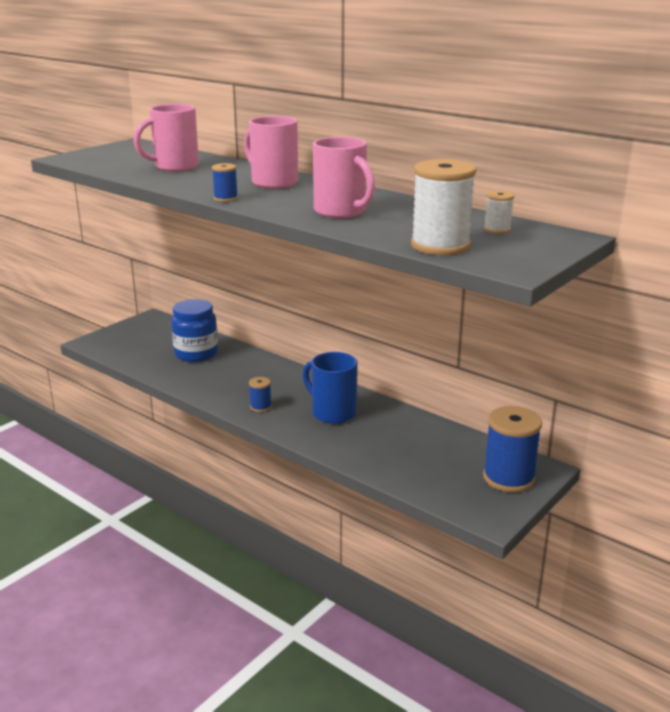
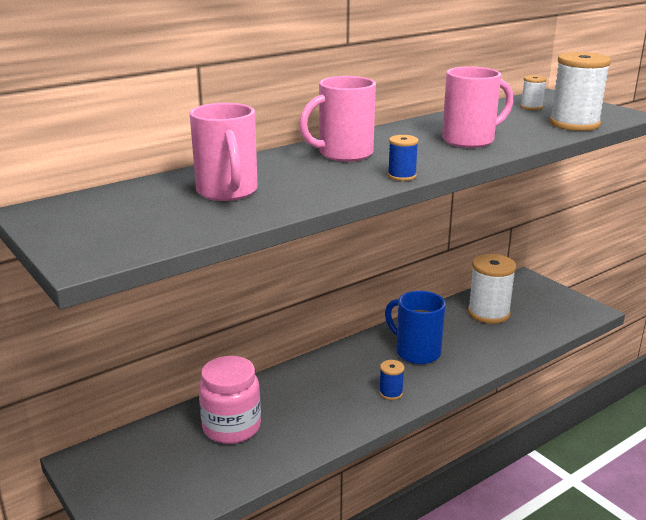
camera: 75 degrees left, 0 degrees up
(196, 353) = (231, 427): blue jar -> pink jar
(332, 413) = (416, 352): blue mug -> blue mug turned 75 degrees clockwise
(435, 447) = (488, 313): none -> white spool
(508, 478) = (537, 293): blue spool -> none

